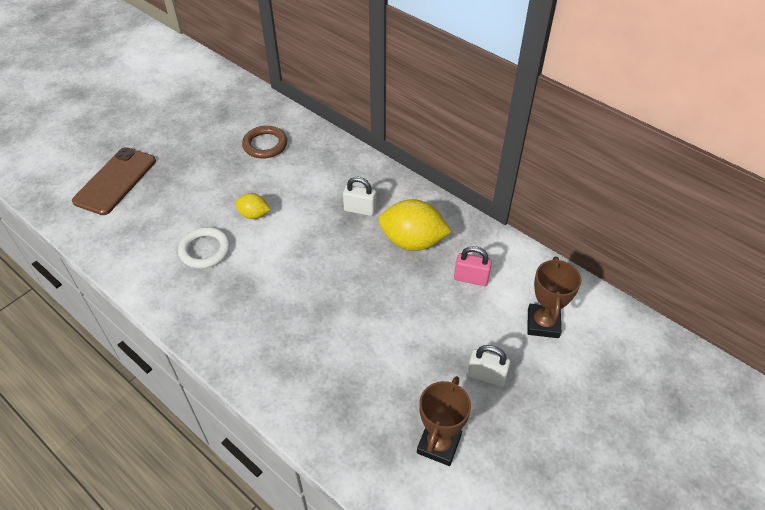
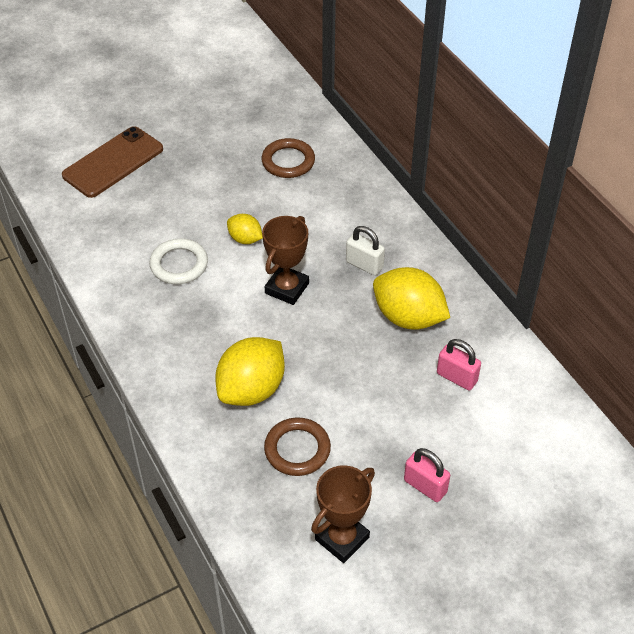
camera: 20 degrees right, 0 degrees up
(309, 338) = (252, 389): none -> yellow lemon
(369, 378) = (297, 449): none -> brown ring
(486, 376) = (425, 486): white padlock -> pink padlock
(543, 323) = (516, 451): brown trophy -> brown trophy (287, 288)

